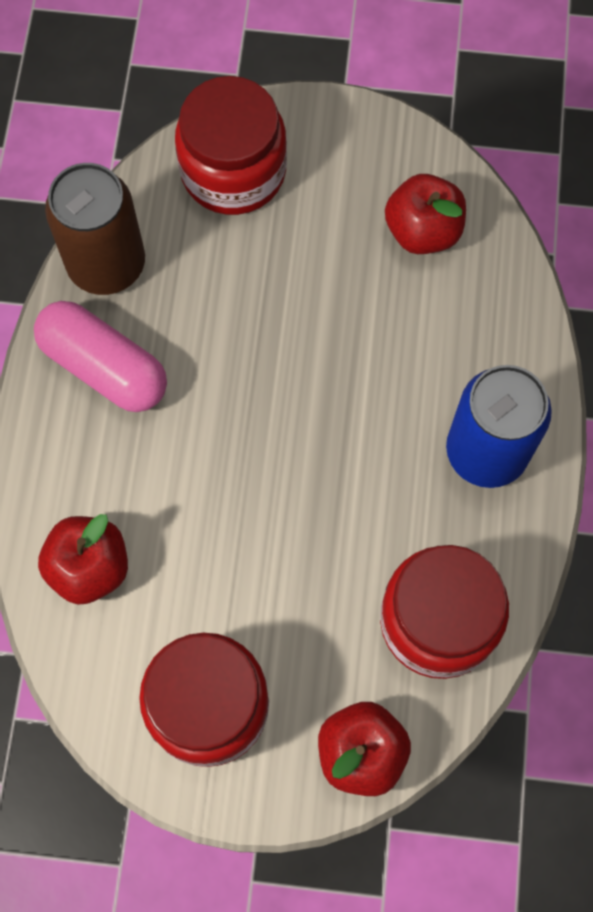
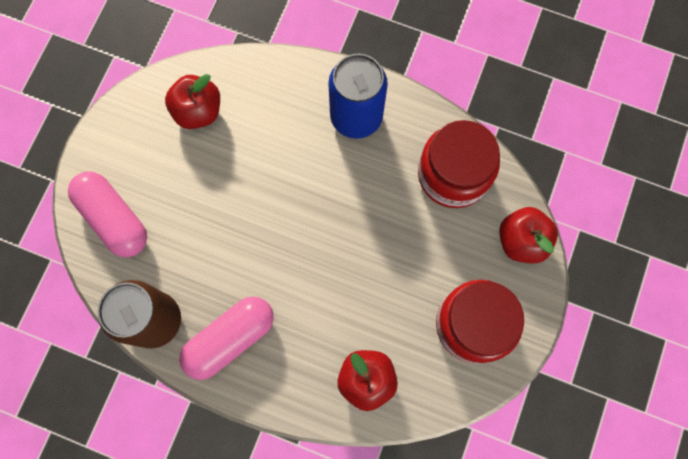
camera: 75 degrees left, 5 degrees up
(233, 171) = (114, 218): red jar -> pink capsule

